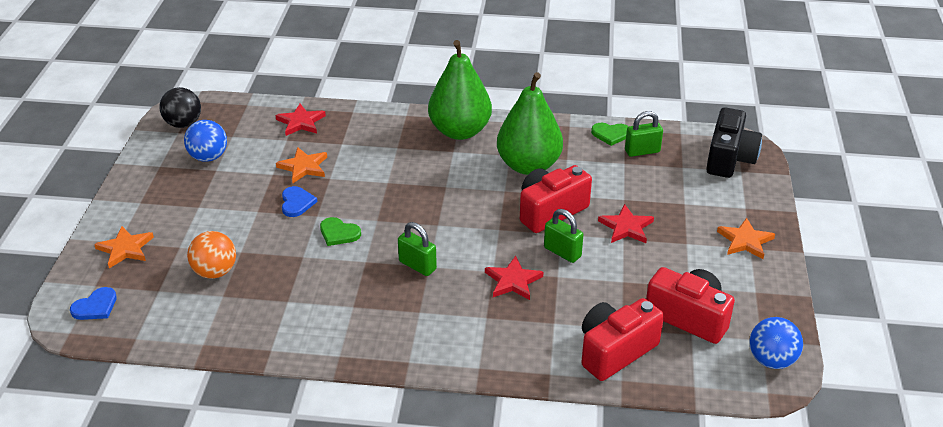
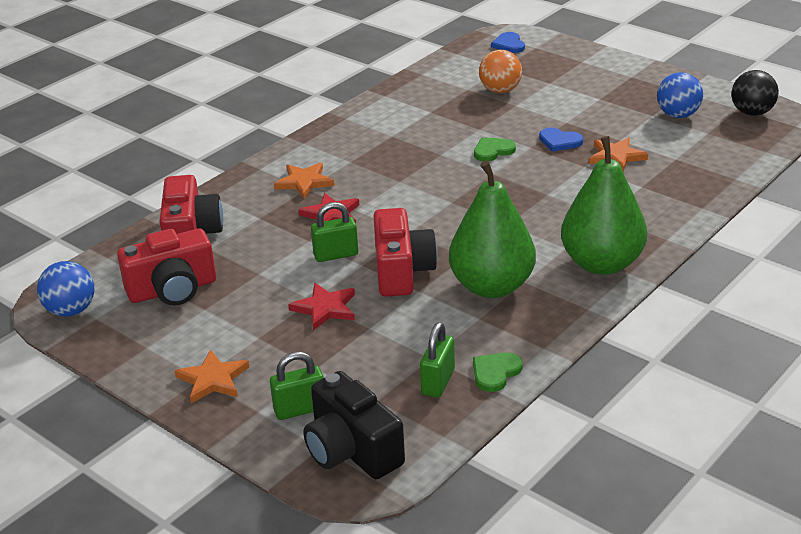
camera: 125 degrees right, 5 degrees down
(125, 249) = (569, 62): orange star -> orange star (304, 182)
(301, 122) = (704, 173): red star -> none
(417, 265) = (406, 175): green padlock -> green padlock (300, 409)

